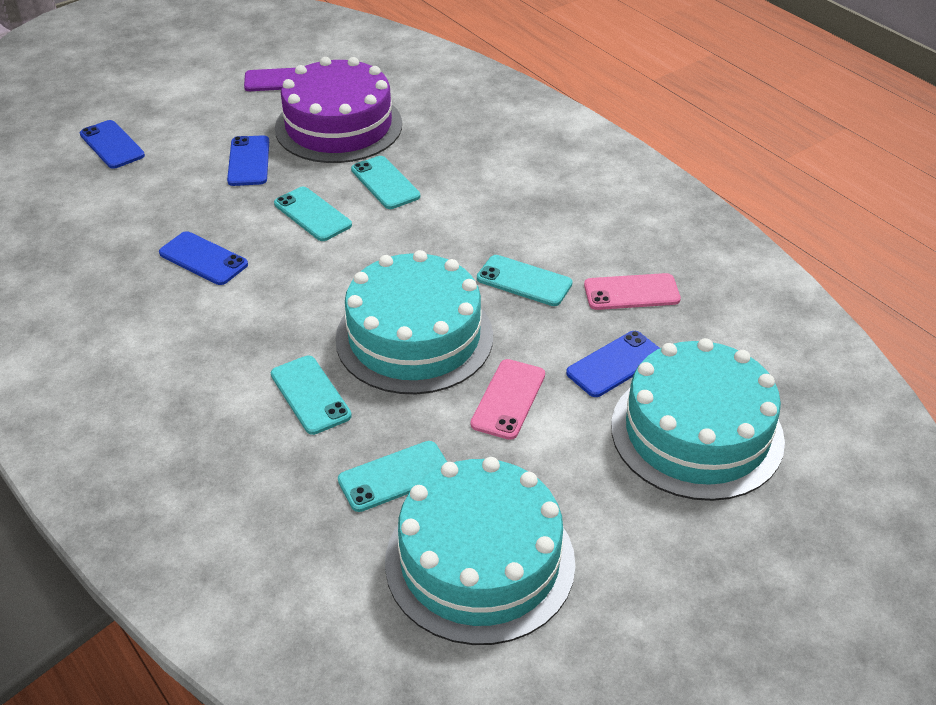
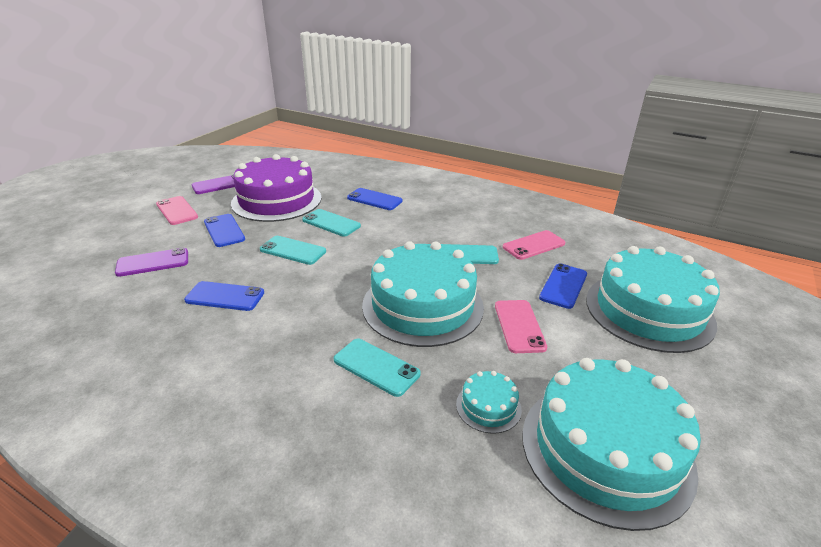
camera: 25 degrees left, 10 degrees down
(112, 145) = (106, 242): blue phone -> blue phone (374, 199)
(149, 189) = (153, 262): none -> purple phone
(209, 114) = (177, 211): none -> pink phone
(395, 477) = (488, 406): turquoise phone -> turquoise cake

